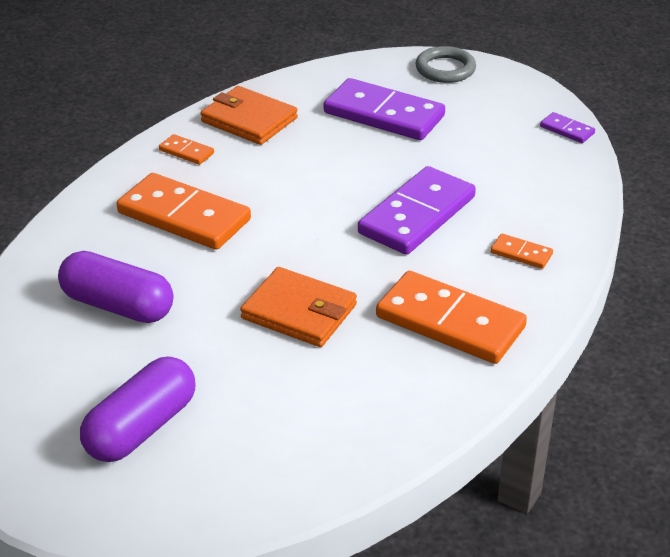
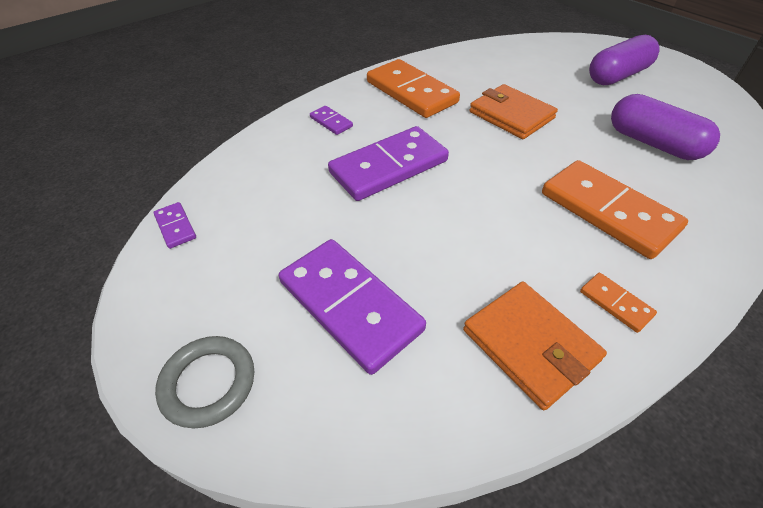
camera: 160 degrees left, 10 degrees up
(521, 253) = (331, 122): orange domino -> purple domino

